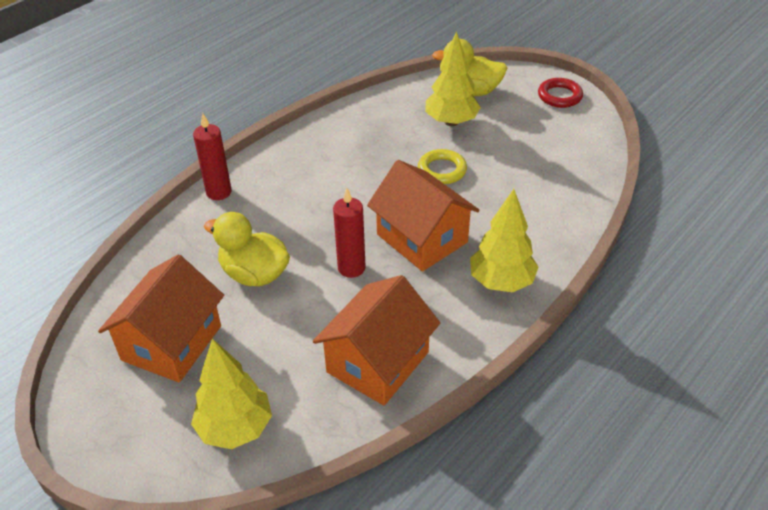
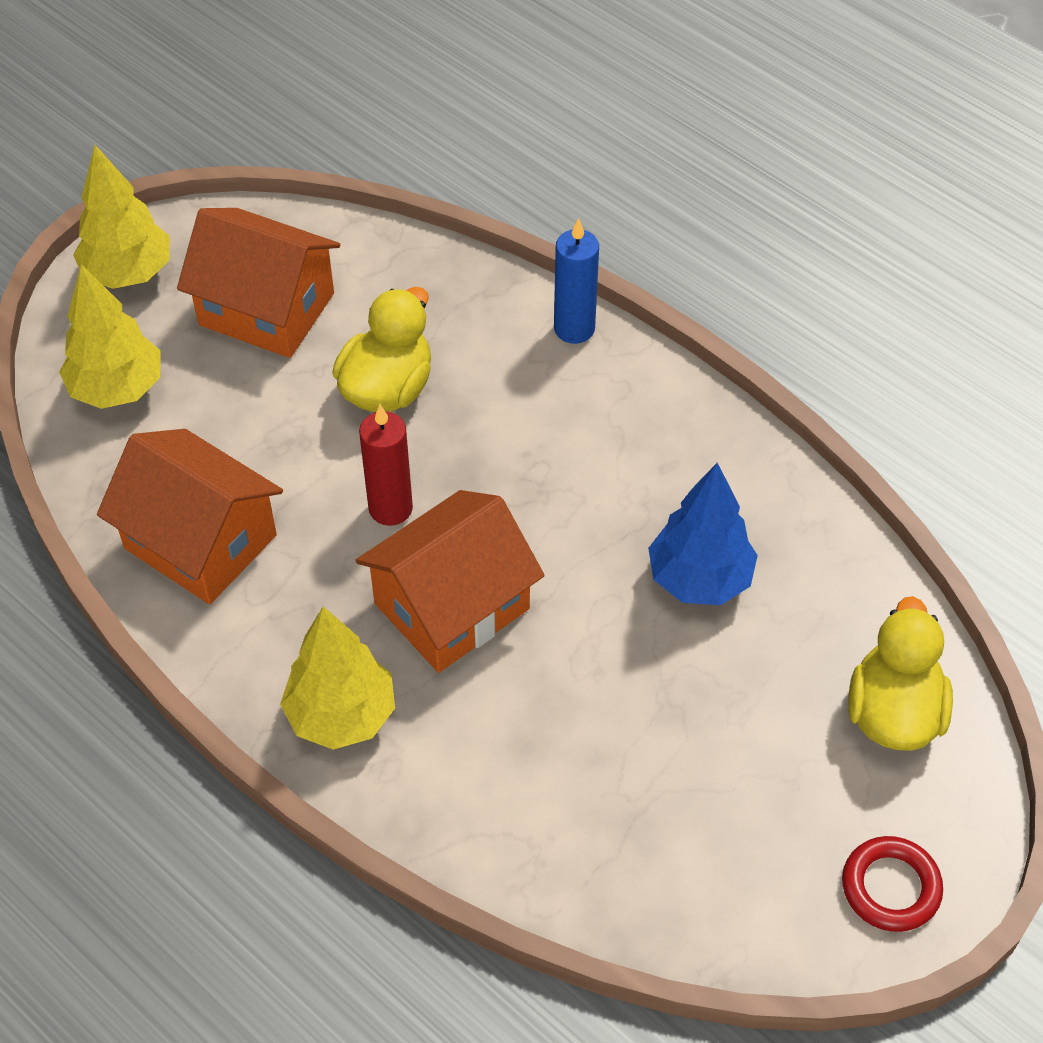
camera: 90 degrees right, 10 degrees up
(219, 192) = (574, 328): red candle -> blue candle
(399, 147) = (699, 579): none -> blue tree
(442, 170) = (631, 645): yellow ring -> none
(451, 122) = (783, 669): yellow tree -> yellow tree (128, 273)

